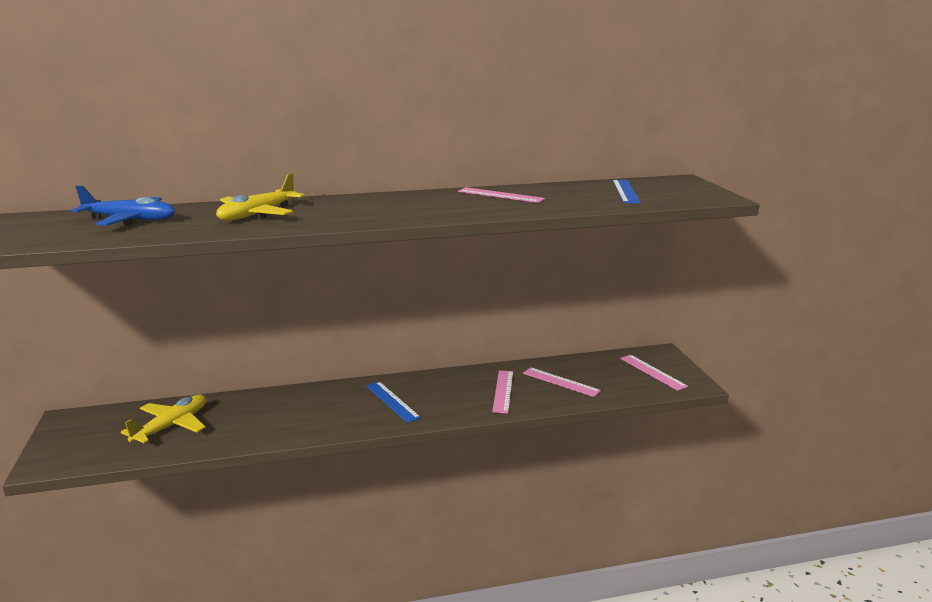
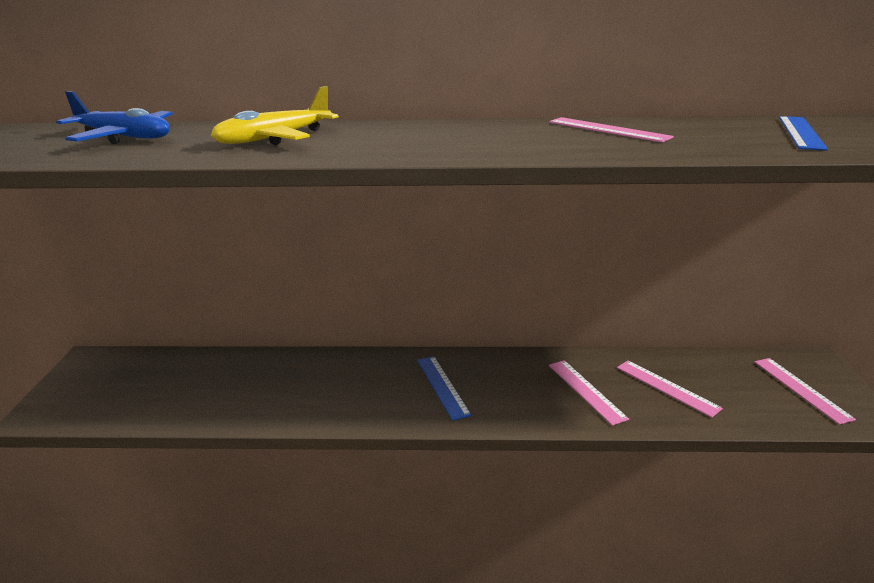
camera: 15 degrees right, 5 degrees up
(172, 426) = (186, 384): yellow plane -> none
(503, 391) = (586, 391): pink ruler -> pink ruler turned 45 degrees counterclockwise

